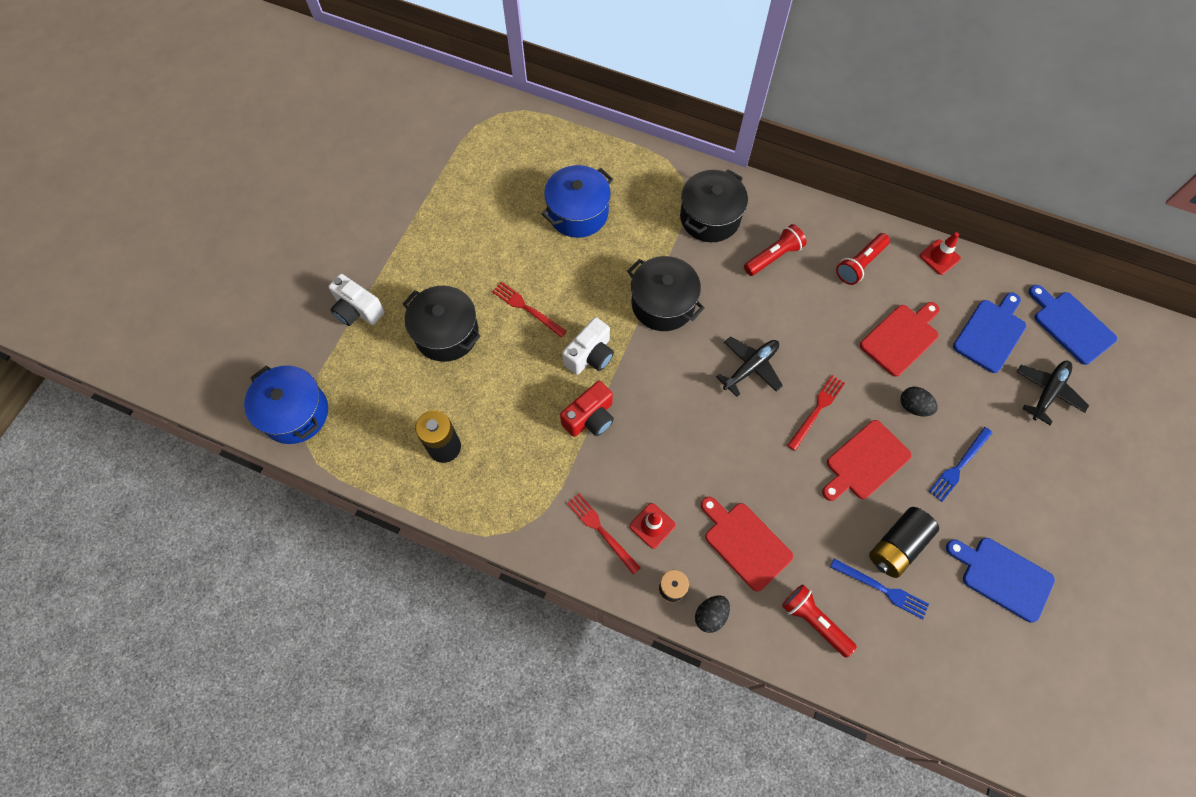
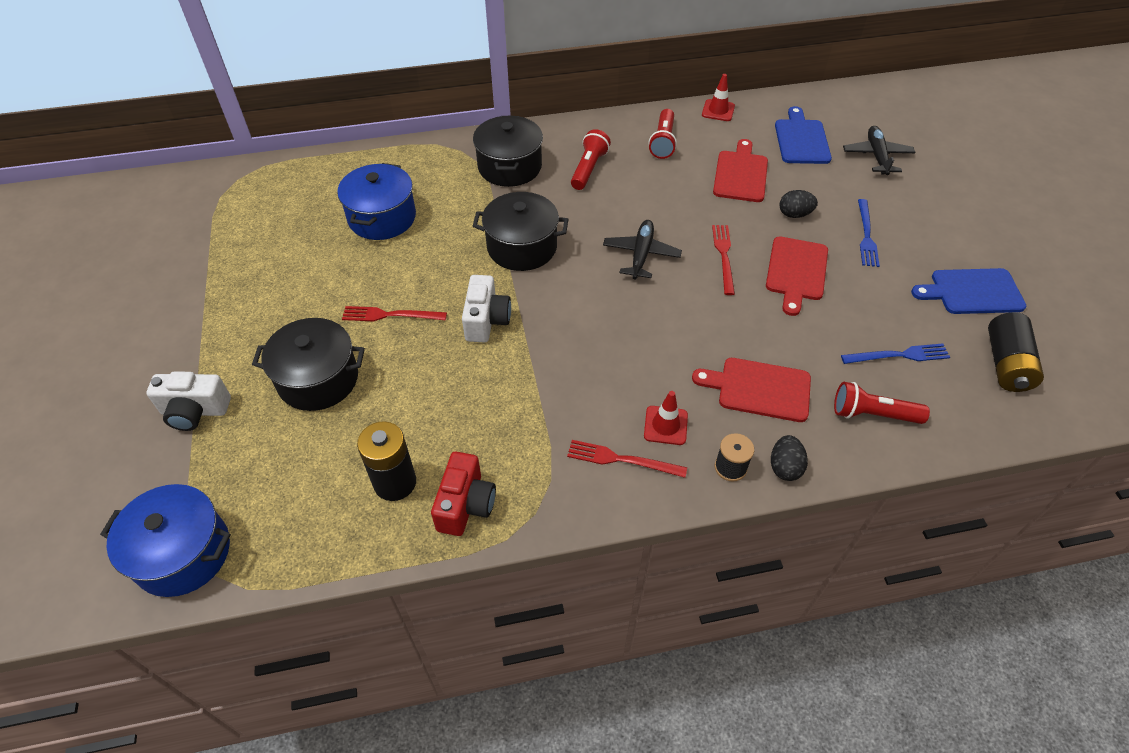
camera: 35 degrees left, 15 degrees down
(590, 418) = (529, 371): red camera -> red camera (465, 504)
(897, 546) = (878, 317): black battery -> black battery (1006, 364)
(1071, 325) = (850, 109): blue cutting board -> none

